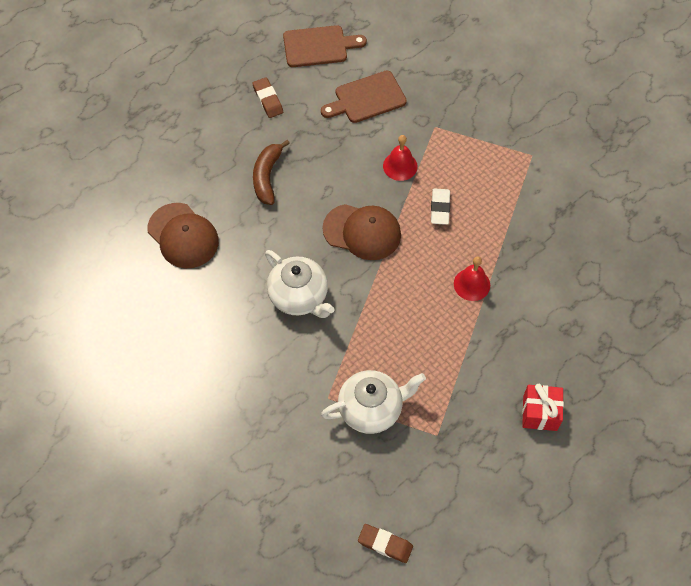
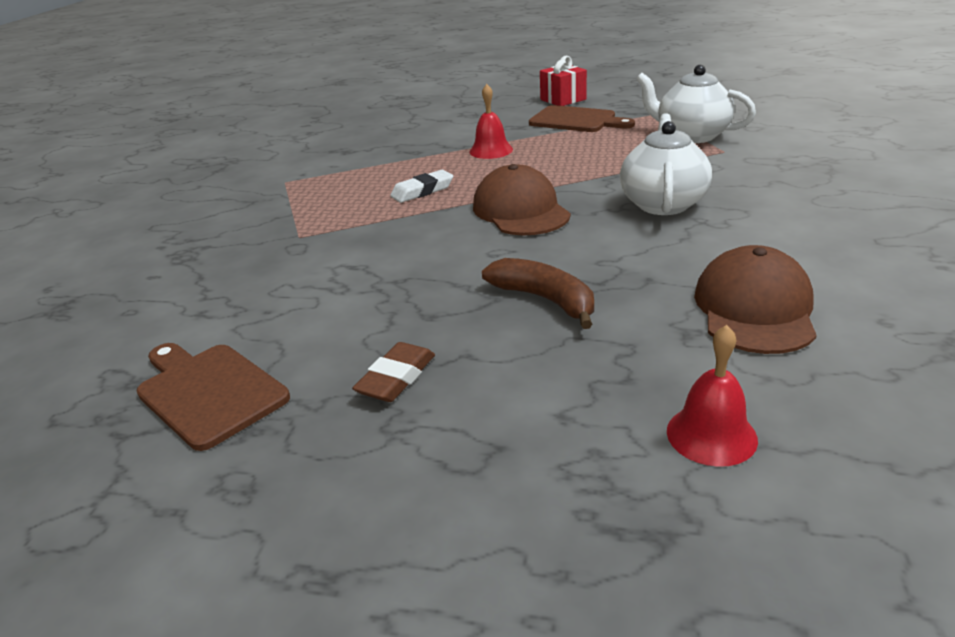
camera: 125 degrees left, 30 degrees down
(267, 176) = (545, 300): brown banana -> brown banana turned 105 degrees counterclockwise
(367, 98) = (295, 296): brown cutting board -> brown cutting board (576, 120)
(385, 544) = (770, 97): brown eraser -> none
(400, 166) = (391, 230): red bell -> red bell (711, 435)

